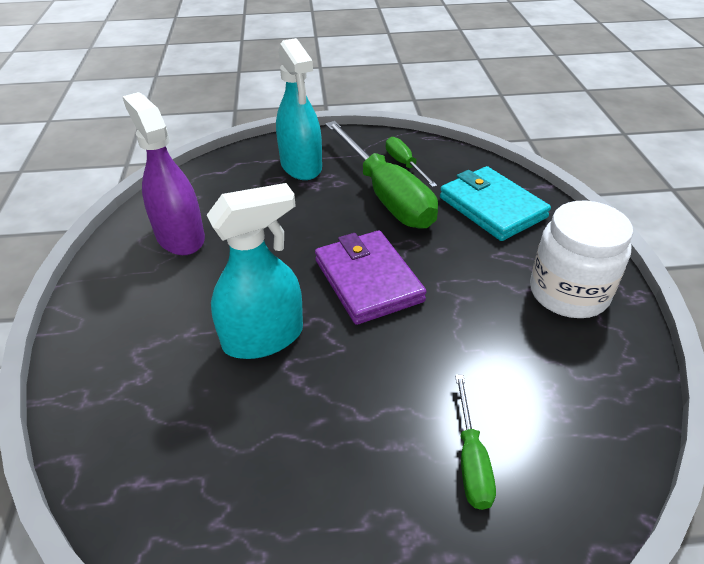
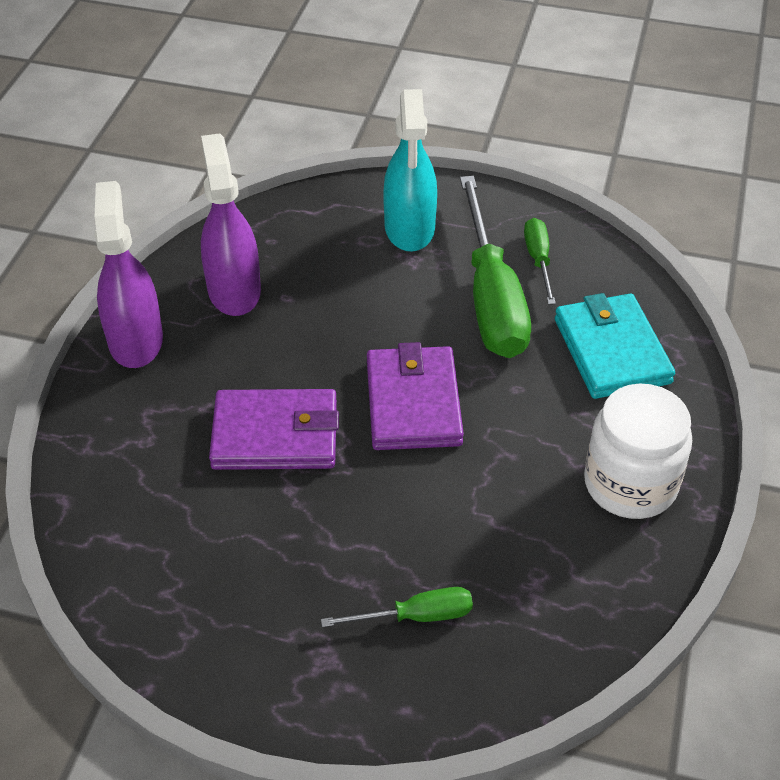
camera: 20 degrees right, 5 degrees up
(105, 295) = (136, 340): none -> purple spray bottle
(264, 337) = (275, 435): turquoise spray bottle -> purple wallet
(471, 459) = (416, 616): green screwdriver -> green screwdriver turned 120 degrees counterclockwise

